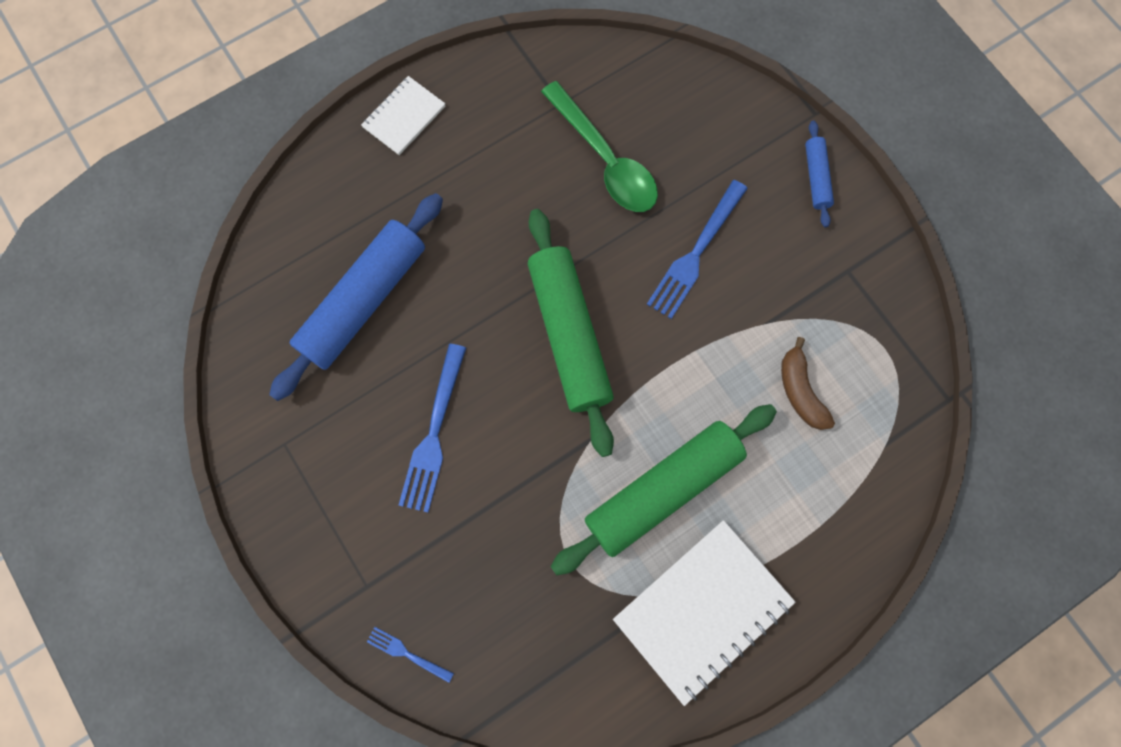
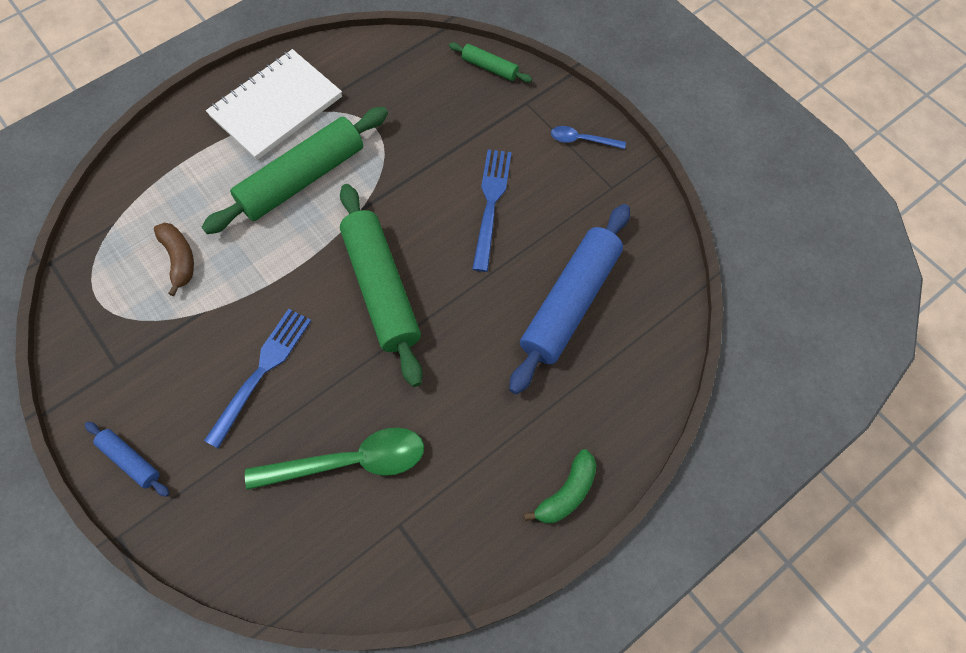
camera: 175 degrees right, 10 degrees down
(305, 518) = (582, 140): none -> blue spoon
(404, 117) = (566, 493): white notebook -> green banana
(407, 653) = (489, 68): blue fork -> green rolling pin
(605, 160) = (350, 462): green spoon -> green spoon turned 120 degrees clockwise
(816, 177) = (130, 460): blue rolling pin -> blue rolling pin turned 45 degrees counterclockwise

